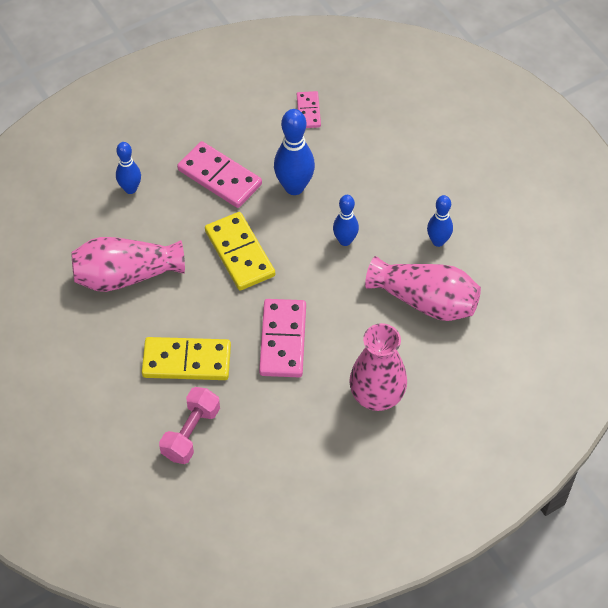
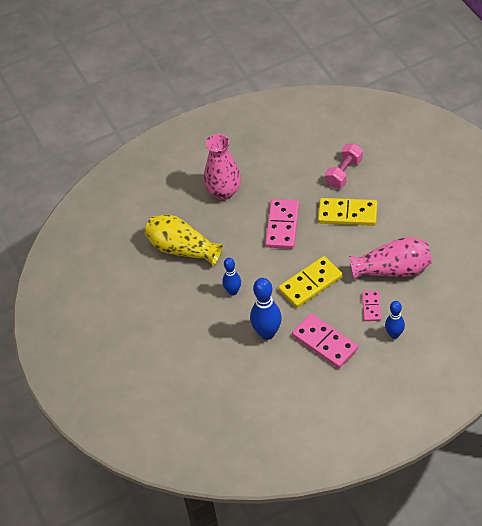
camera: 170 degrees left, 5 degrees down
(239, 253) = (310, 284): yellow domino -> yellow domino turned 75 degrees clockwise
(308, 111) = (251, 398): pink domino -> pink domino (371, 307)
(425, 301) = (182, 249): pink vase -> yellow vase
(438, 241) = (165, 290): blue bowling pin -> none

